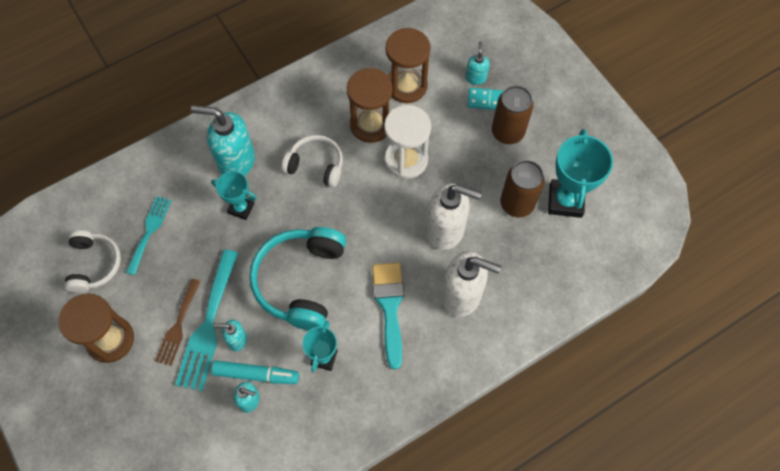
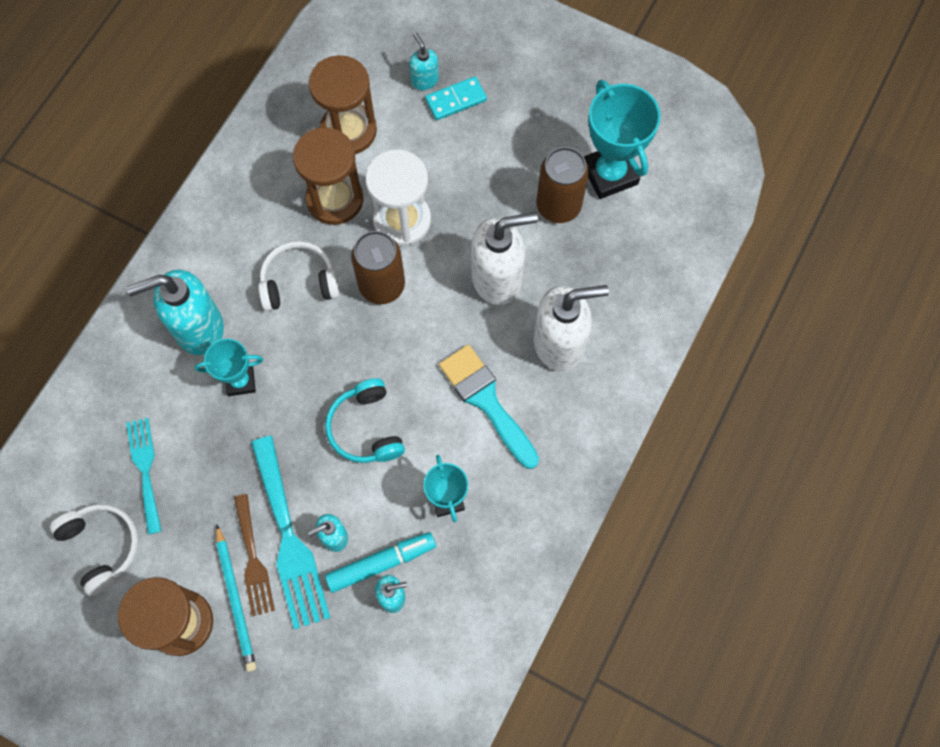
camera: 30 degrees left, 5 degrees up
(152, 345) = (236, 600): none -> turquoise pencil
(300, 281) = (366, 428): turquoise headphones -> turquoise headphones, size x0.61
(507, 132) = (499, 127): brown can -> brown can (382, 285)

